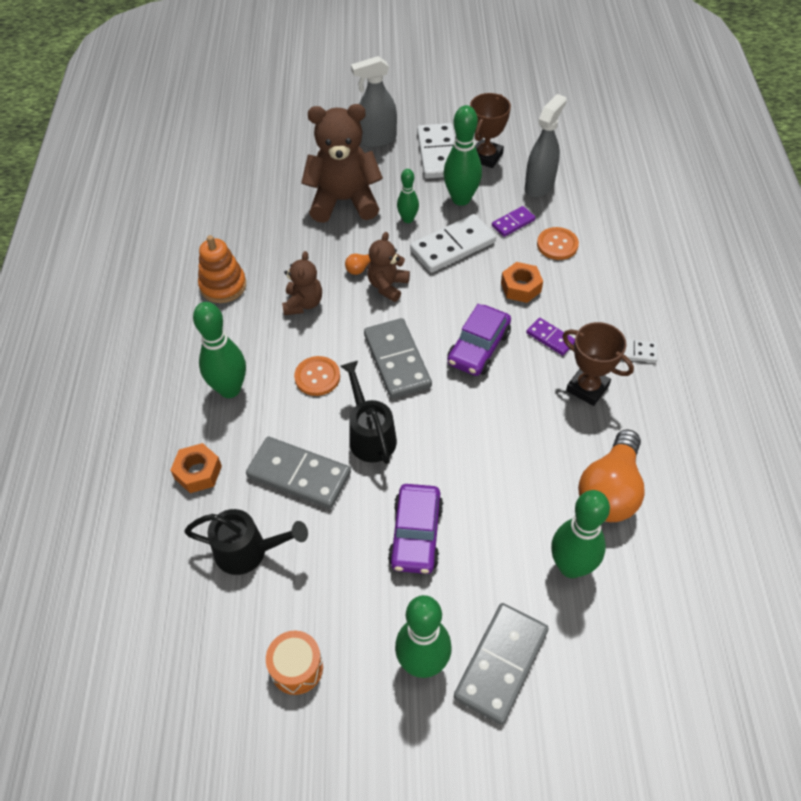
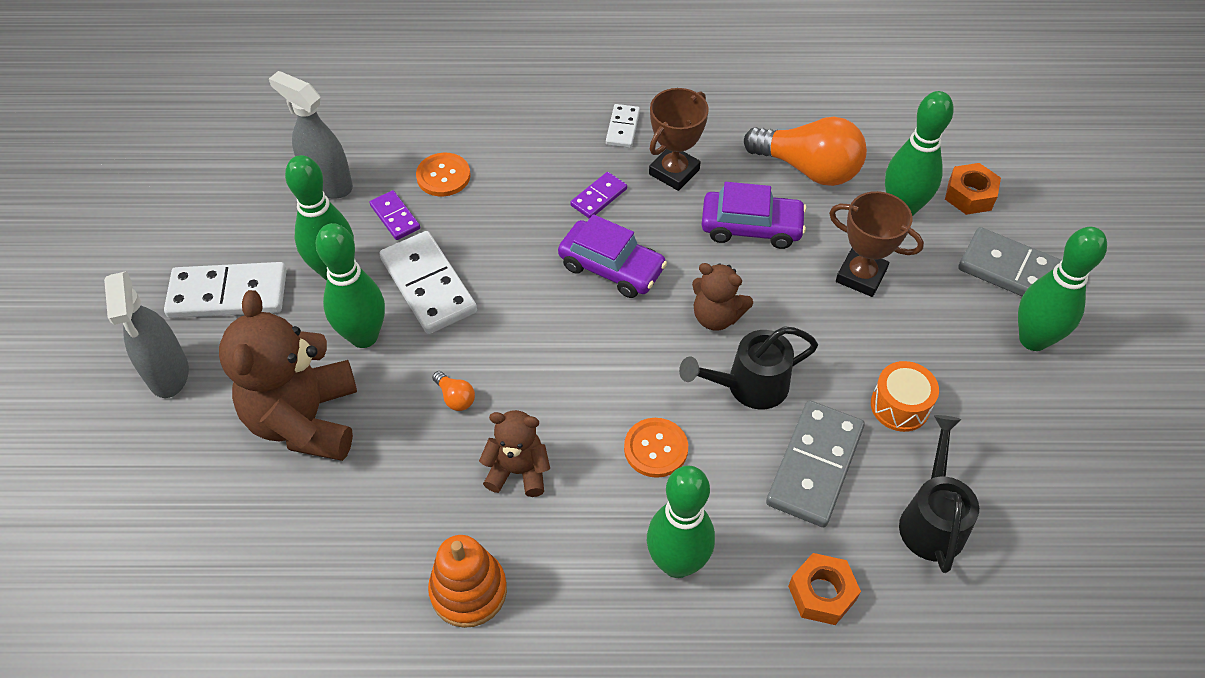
camera: 90 degrees left, 0 degrees up
(296, 667) = (1066, 458): orange drum -> orange drum (900, 406)
(387, 286) = (494, 363): brown teddy bear -> brown teddy bear (716, 317)
(397, 360) = (629, 355): grey domino -> none
(408, 219) = (364, 336): green bowling pin -> green bowling pin, size x1.76
(416, 535) = (884, 341): purple car -> purple car (751, 227)
(486, 157) = (251, 237): brown trophy -> brown trophy (861, 276)
(521, 287) = (513, 218): orange nut -> orange nut (969, 195)

